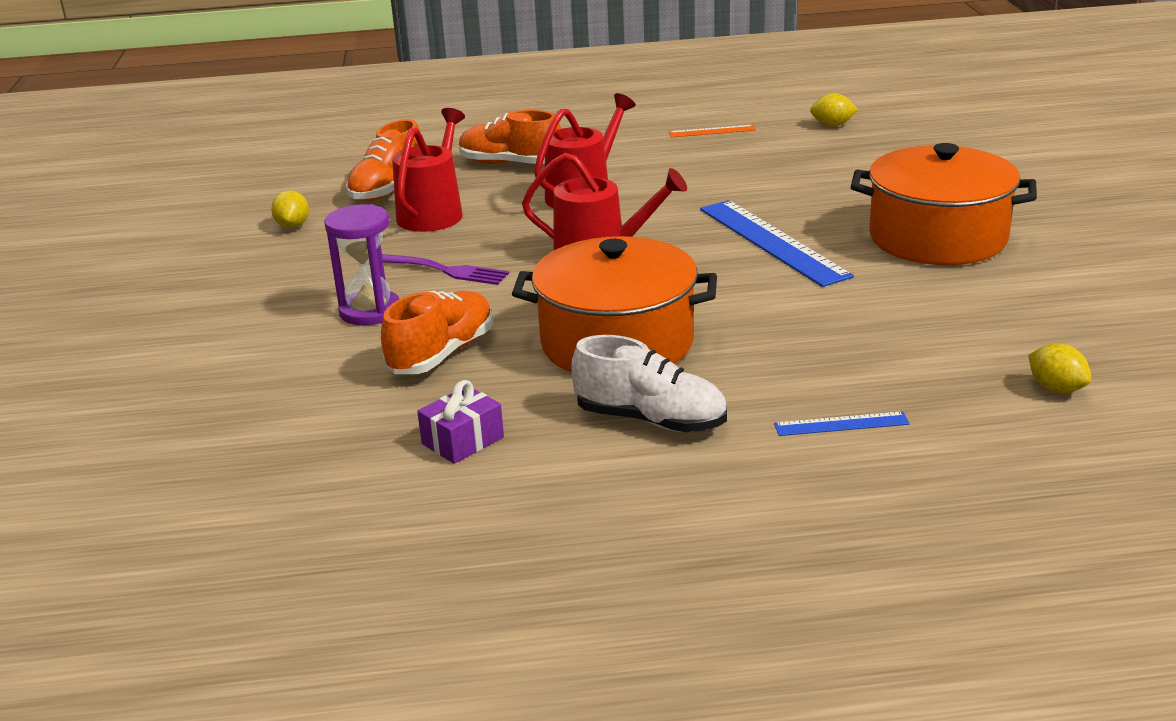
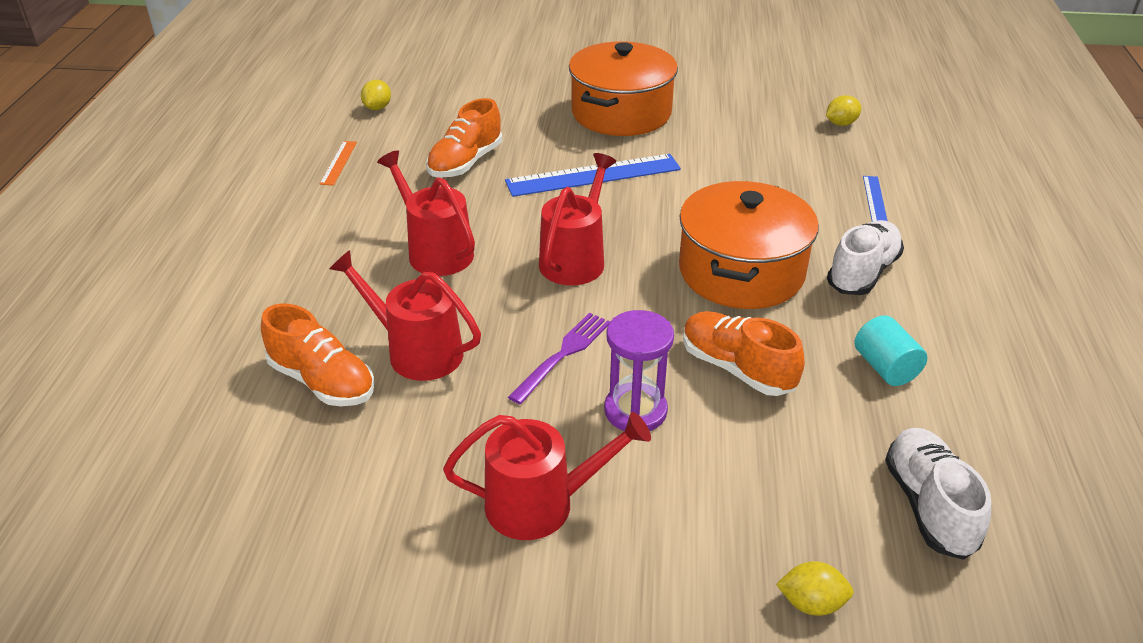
camera: 80 degrees left, 10 degrees up
(246, 470) = (929, 506): none -> white shoe
(254, 287) = (540, 504): none -> red watering can
(293, 226) = (380, 467): yellow lemon -> yellow lemon (811, 603)
(462, 440) = (885, 368): purple gift -> turquoise cylinder
(510, 164) = (320, 287): orange shoe -> orange shoe (465, 162)

